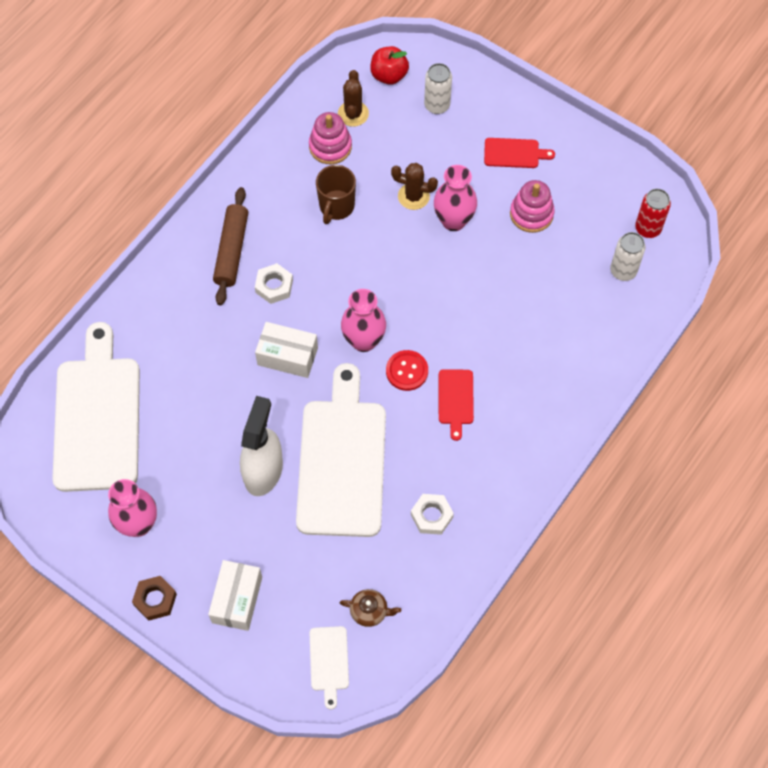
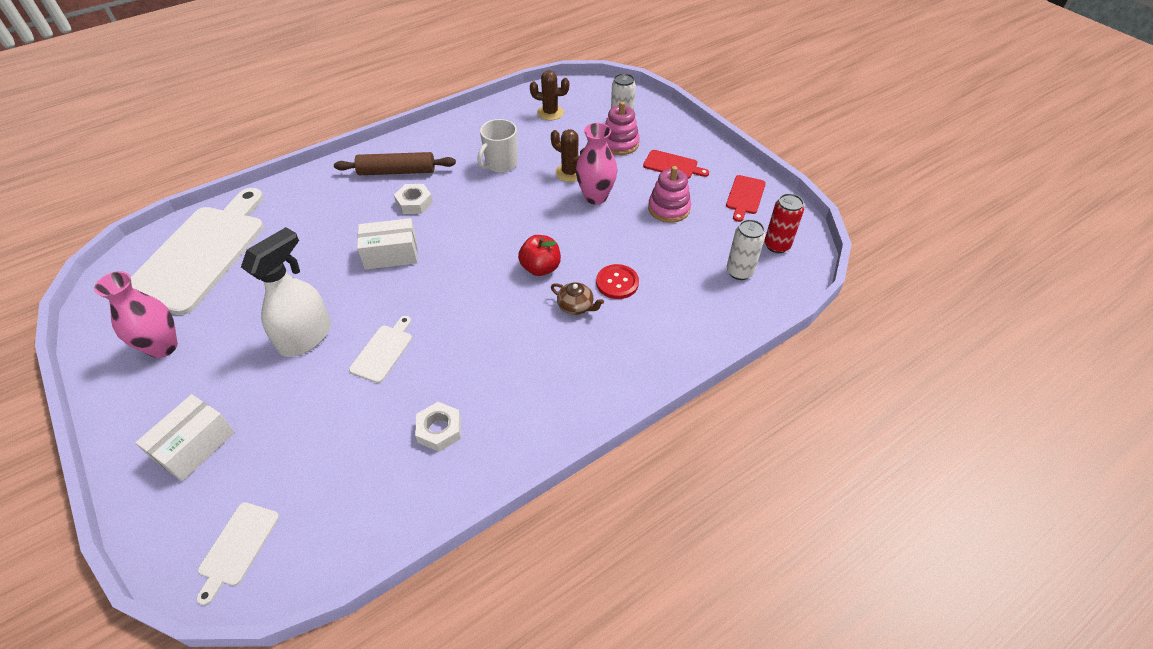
camera: 20 degrees right, 15 degrees down
(155, 599) = (121, 419): brown nut -> none
(231, 250) = (397, 171): brown rolling pin -> brown rolling pin turned 60 degrees clockwise
(287, 356) = (391, 254): white box -> white box turned 45 degrees counterclockwise
(330, 146) = (520, 127): pink stacking toy -> pink stacking toy (619, 143)
(336, 207) = (501, 164): brown mug -> white mug
(342, 461) = (383, 351): white cutting board -> white cutting board, size x0.42
(353, 114) = (550, 113): brown cactus -> brown cactus turned 75 degrees clockwise
(364, 341) = (465, 261): pink vase -> none
(369, 611) = (316, 506): brown teapot -> brown teapot (576, 306)
(389, 75) = (592, 97): red apple -> red apple (540, 268)
(407, 371) = (490, 295): red button -> red button (617, 283)
(455, 400) = (523, 331): red cutting board -> red cutting board (745, 196)

